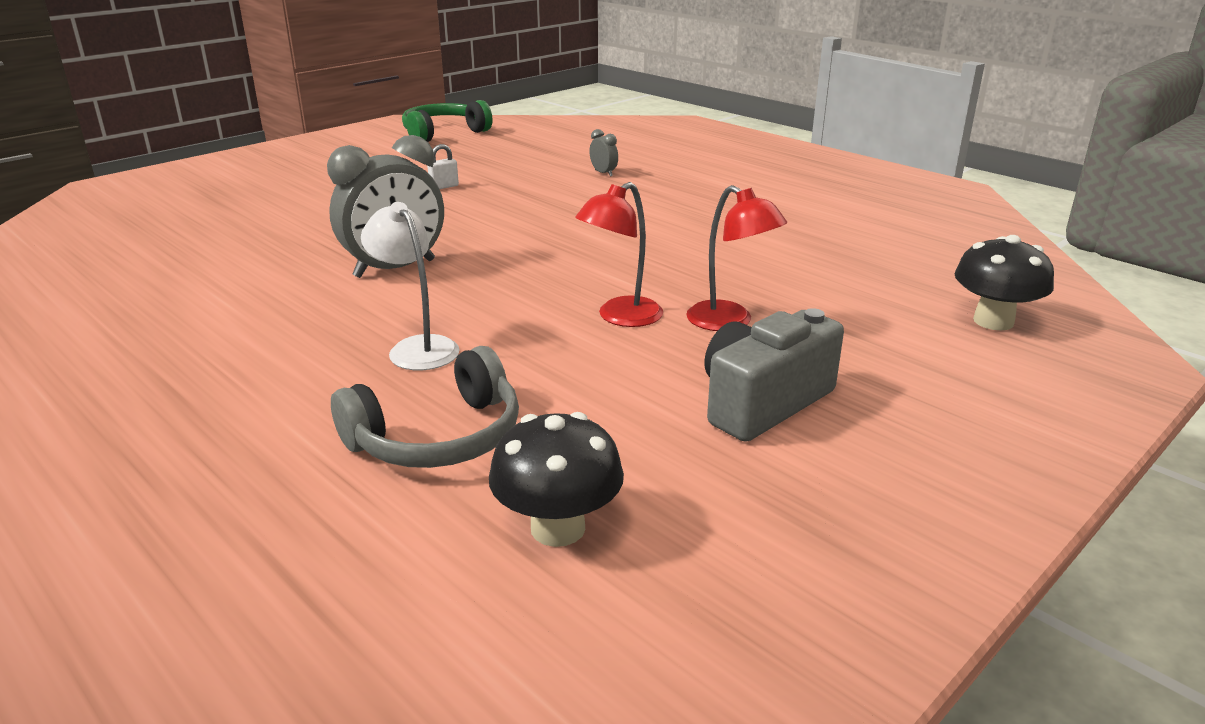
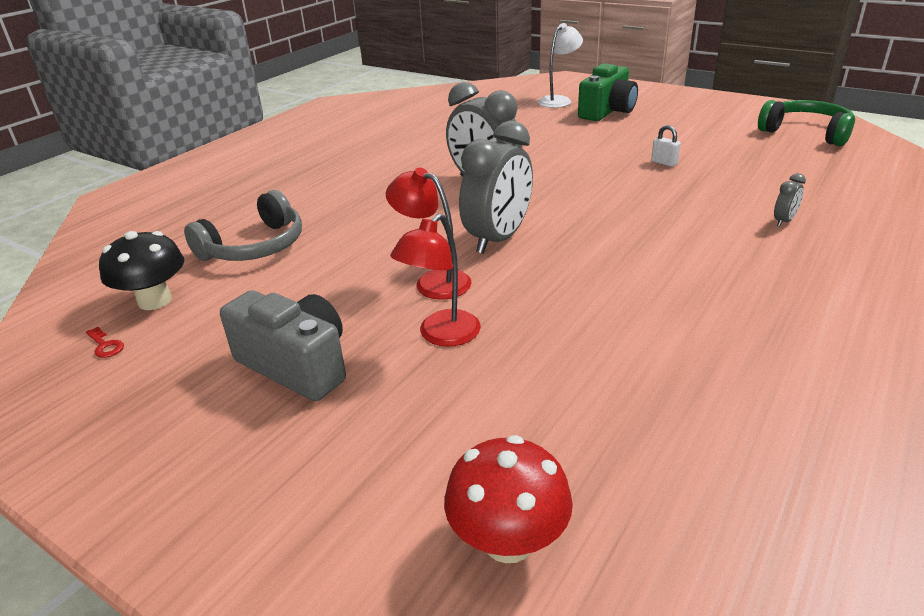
camera: 80 degrees right, 5 degrees up
(265, 185) = (607, 111): none -> green camera
(417, 347) = (365, 217): white lamp -> white lamp (558, 100)
(438, 437) = (255, 247): grey headphones -> grey headphones turned 90 degrees counterclockwise
(548, 277) = (498, 239): none -> grey clock
(674, 567) = (105, 345): none -> red key
(993, 321) = (508, 541): black mushroom -> red mushroom

